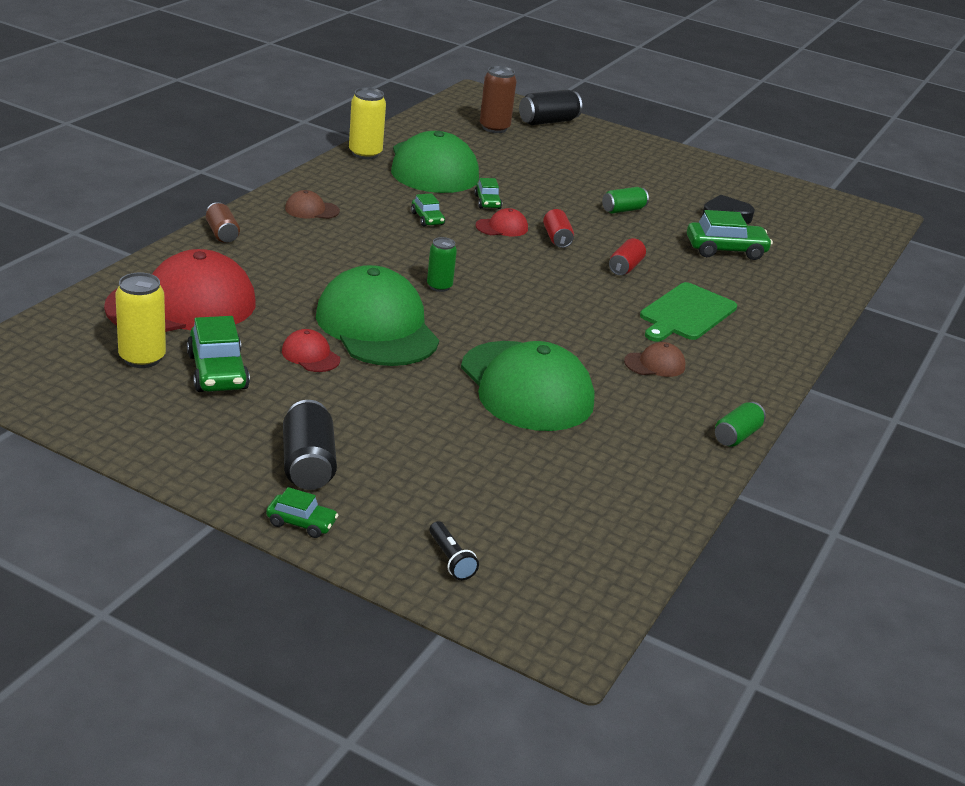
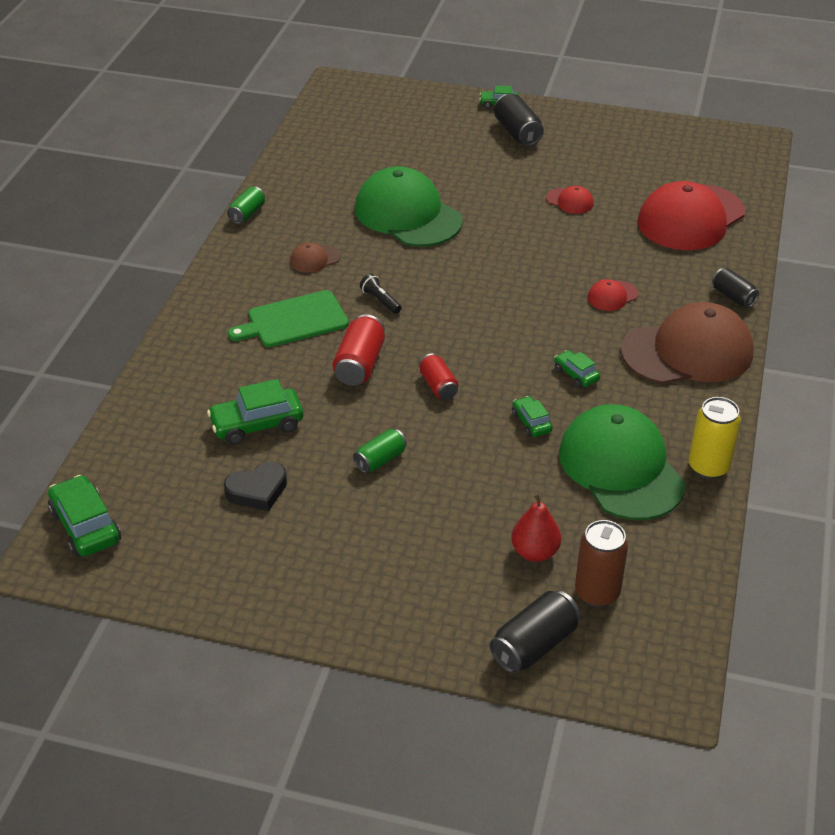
camera: 170 degrees right, 10 degrees up
(142, 358) = (673, 172): yellow can -> none
(218, 372) = (618, 174): green car -> green car (85, 526)
(222, 233) = (733, 296): brown can -> black can
(311, 210) = (687, 352): brown cap -> brown cap, size x2.38
(377, 326) = (541, 237): green cap -> none
(439, 286) = (517, 290): green can -> none
(451, 559) = (410, 104): black flashlight -> black flashlight (380, 301)
(502, 227) = (498, 385): red cap -> red cap (612, 296)
(526, 149) = (535, 552): none -> red pear
(625, 267) = (359, 364): red can -> red can, size x1.53
(686, 313) = (293, 320): green cutting board -> green cutting board turned 135 degrees counterclockwise

